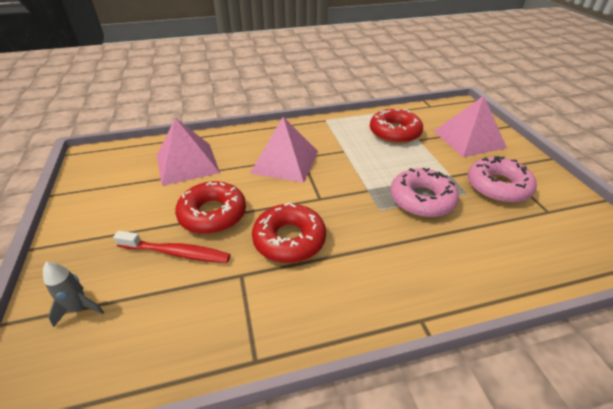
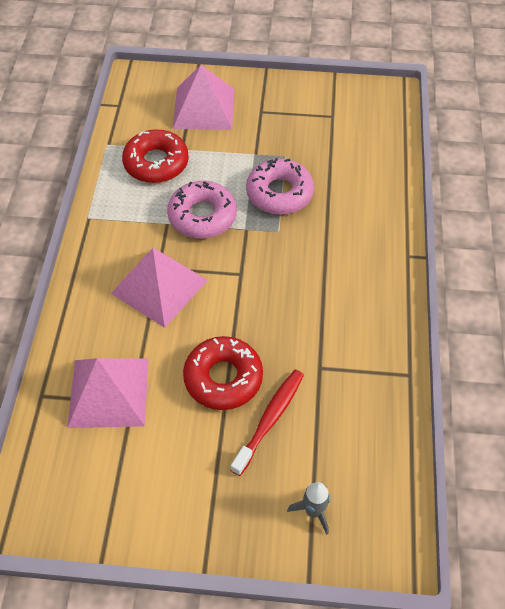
camera: 70 degrees left, 15 degrees up
(289, 239) = (290, 317): red donut -> none
(497, 186) = (287, 129): pink donut -> pink donut (202, 216)

